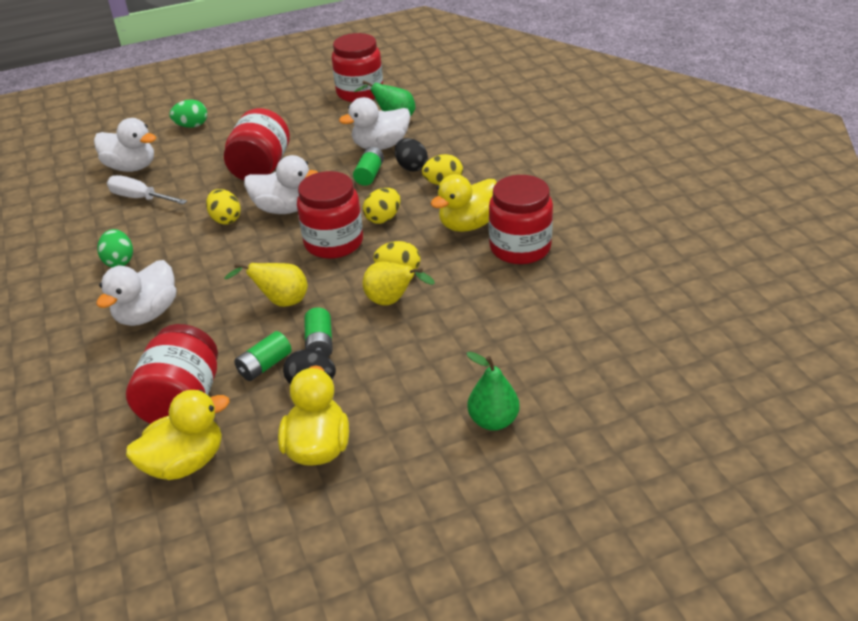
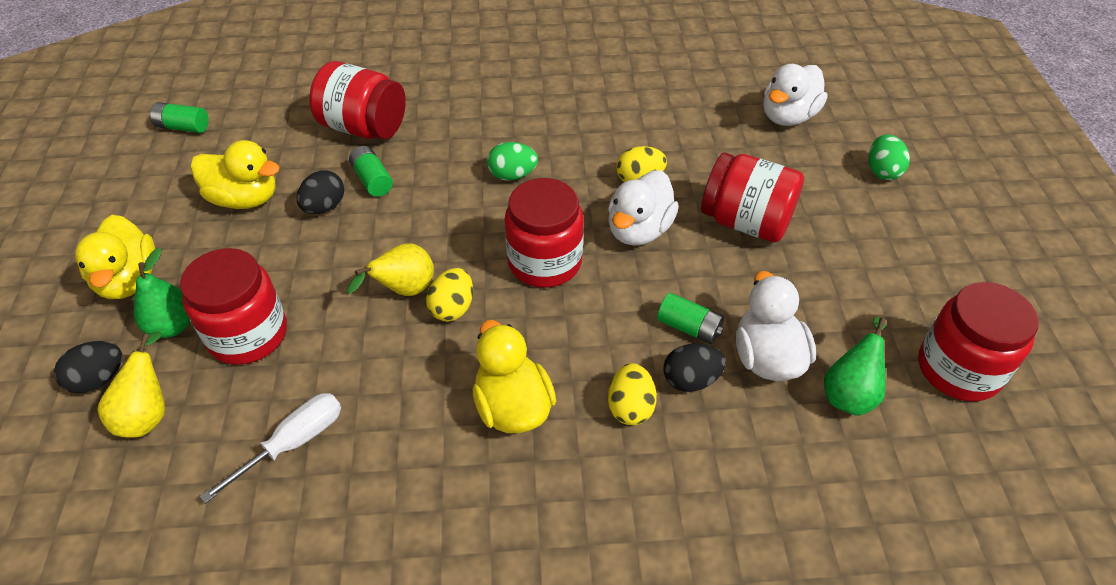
camera: 105 degrees right, 10 degrees up
(119, 261) = (597, 101): green egg -> green egg (512, 175)
(139, 198) = (715, 119): white screwdriver -> white screwdriver (294, 442)
(147, 314) = (499, 114): white duck -> none
(185, 463) = (292, 124): yellow duck -> yellow duck (129, 280)
(281, 302) = (460, 203): yellow pear -> yellow pear (148, 414)
(319, 343) = (377, 221): green battery -> green battery (183, 127)
(383, 218) = (572, 318): yellow egg -> none
(520, 248) = (428, 450): red jar -> red jar (248, 334)
(569, 439) = (99, 379): none -> black egg

